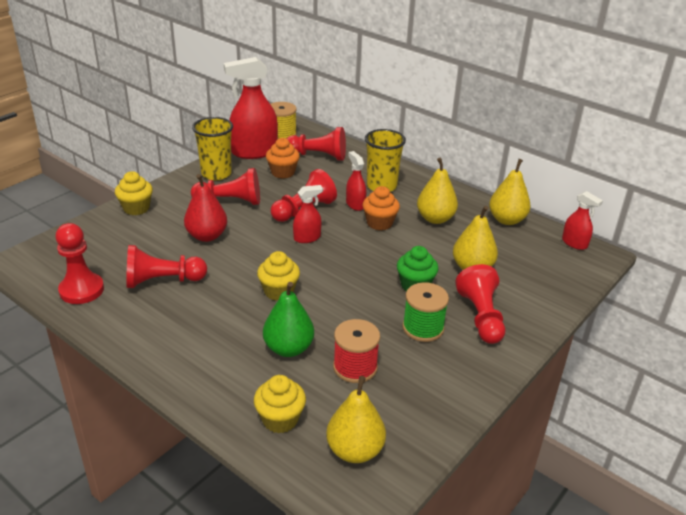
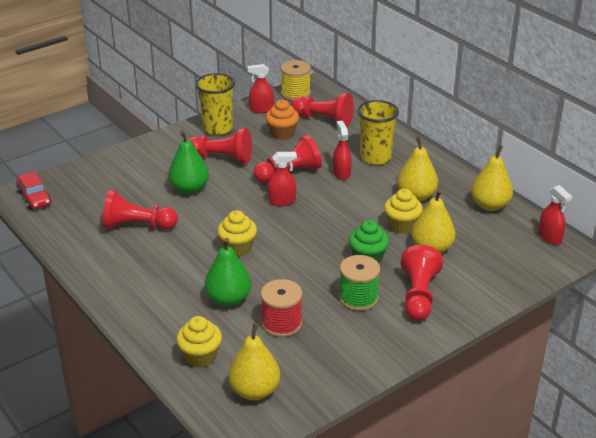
camera: 15 degrees right, 0 degrees up
(37, 264) = (34, 197): none -> red car
(81, 290) = (66, 225): red pawn -> none
(136, 208) = (133, 155): yellow cupcake -> yellow cupcake (402, 226)
(207, 236) = (189, 189): red pear -> green pear
(254, 152) = (261, 109): red spray bottle -> red spray bottle, size x0.51
(379, 223) = (358, 194): orange cupcake -> none

